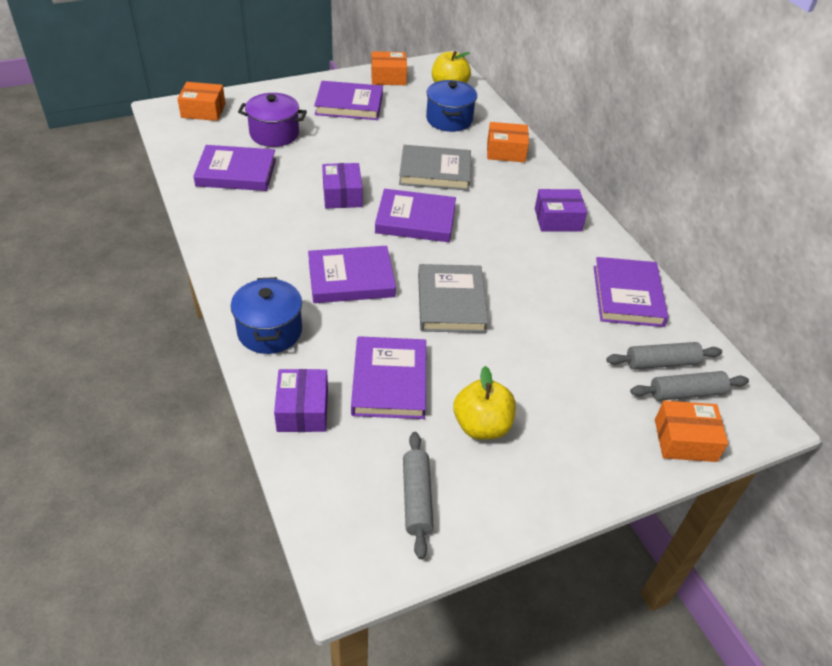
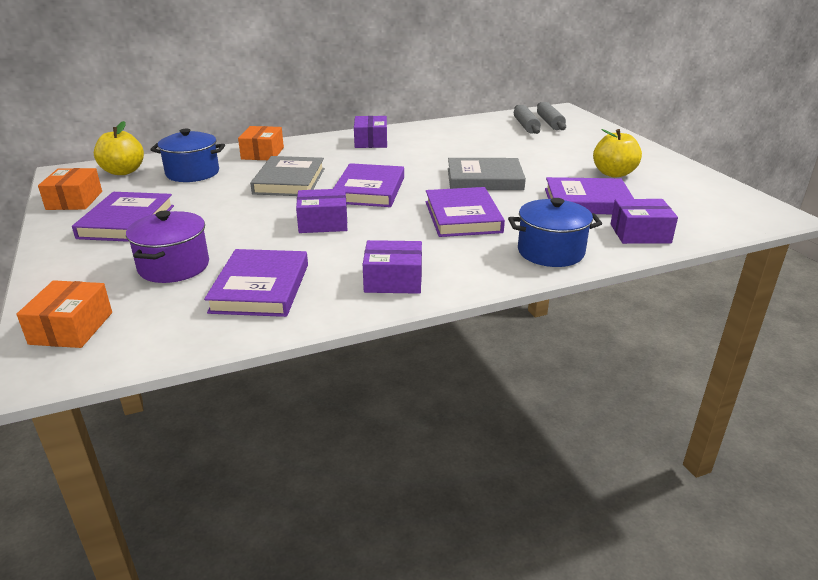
camera: 85 degrees left, 15 degrees down
(235, 233) = (393, 280): none -> purple box
(417, 499) = (694, 193): grey rolling pin -> none
(627, 296) = (461, 129): purple book -> none
(685, 440) = (590, 126): orange box -> none

